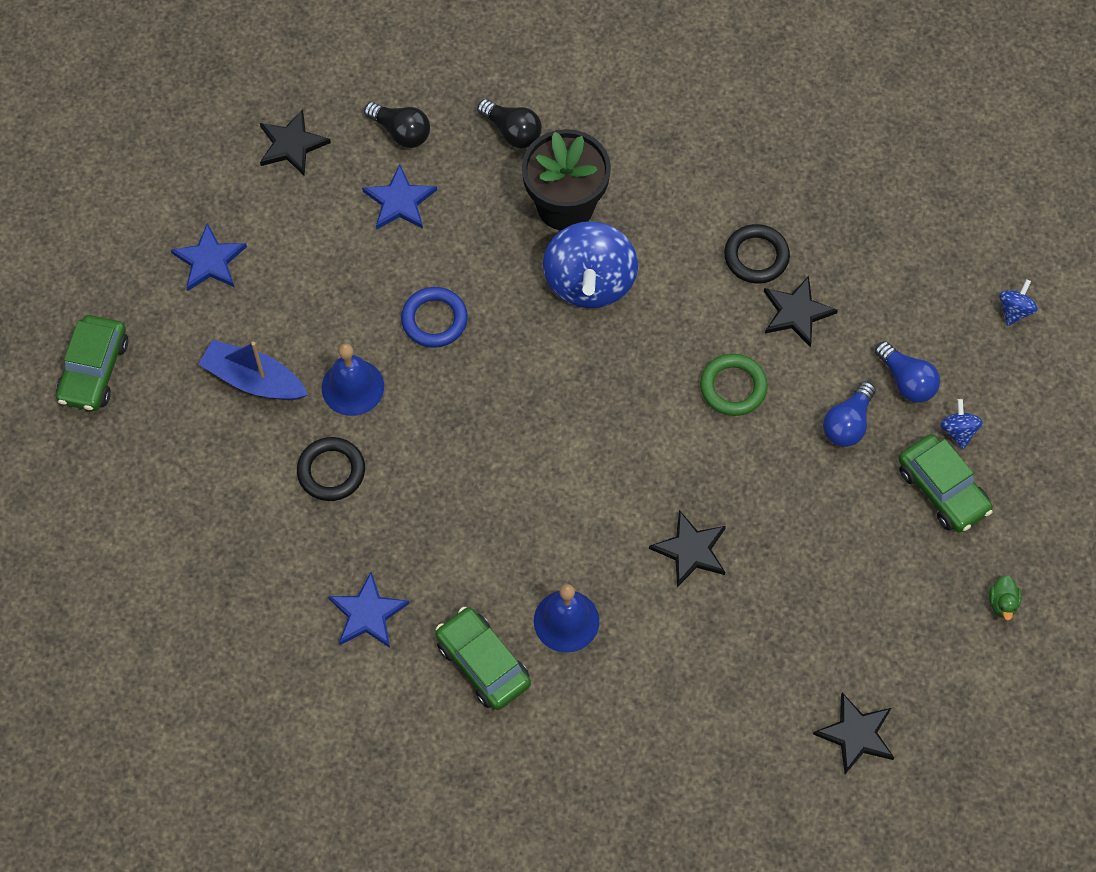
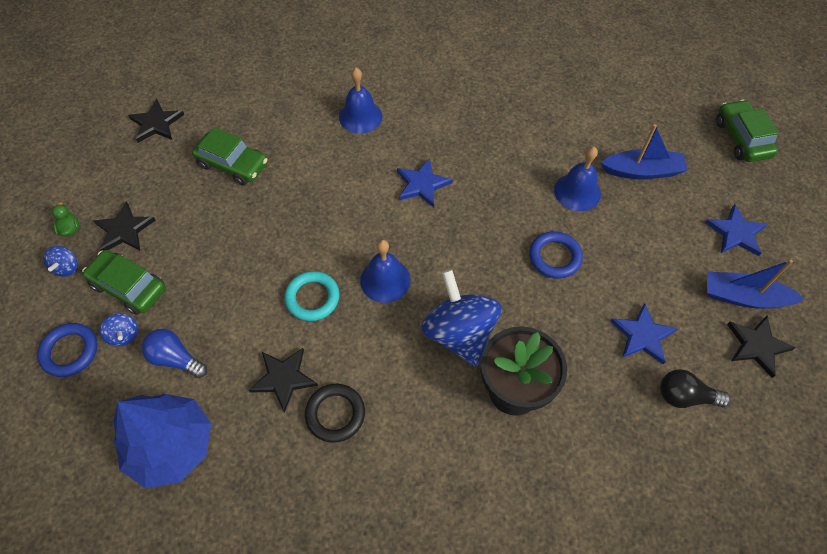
camera: 155 degrees right, 5 degrees down
(263, 193) = (743, 297): none -> blue boat
(331, 471) = (553, 139): black ring -> none
(367, 613) = (479, 79): blue star -> blue star (422, 184)
(483, 663) = (398, 80): green car -> green car (232, 164)
(512, 132) = (598, 440): black light bulb -> none
(641, 374) = (385, 280): none -> blue bell
(690, 550) = (299, 181): black star -> black star (124, 230)
(733, 387) = (312, 298): green ring -> turquoise ring
(847, 423) = (214, 306): blue light bulb -> none
(931, 293) = (171, 446): none -> blue tree
(1014, 310) = (91, 462): blue spinning top -> blue spinning top (67, 267)
(1022, 437) = (70, 351): none -> blue ring

